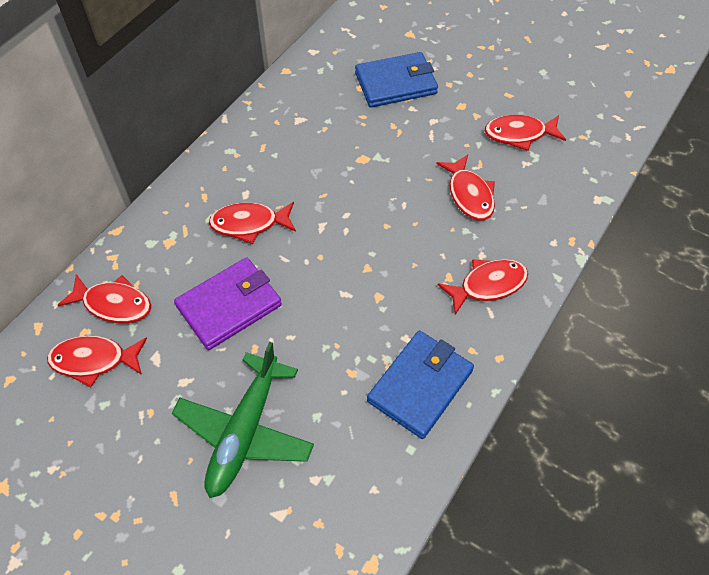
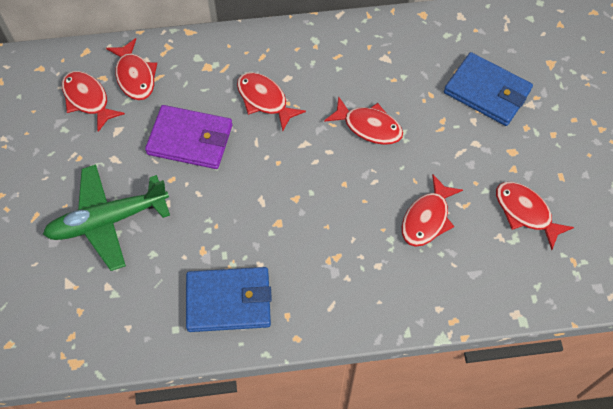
camera: 50 degrees right, 5 degrees up
(488, 285) = (354, 288): red fish -> red fish (368, 126)

